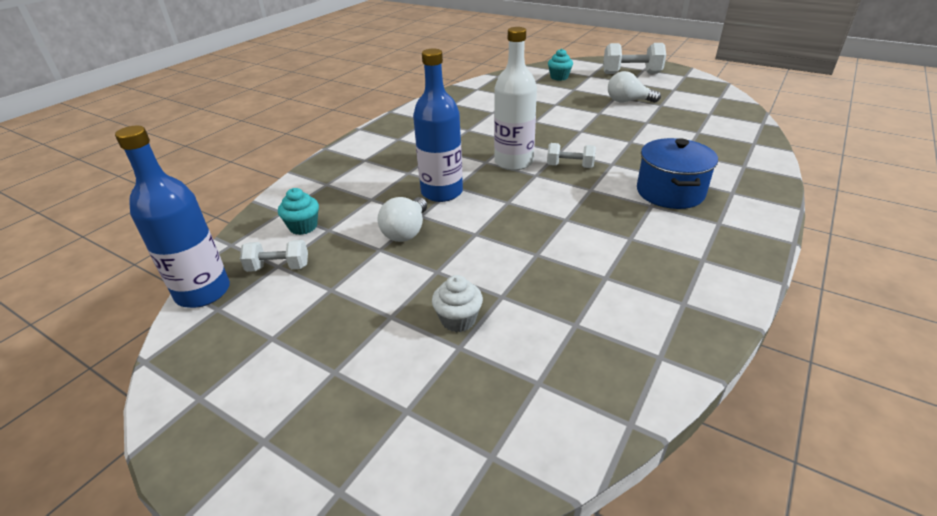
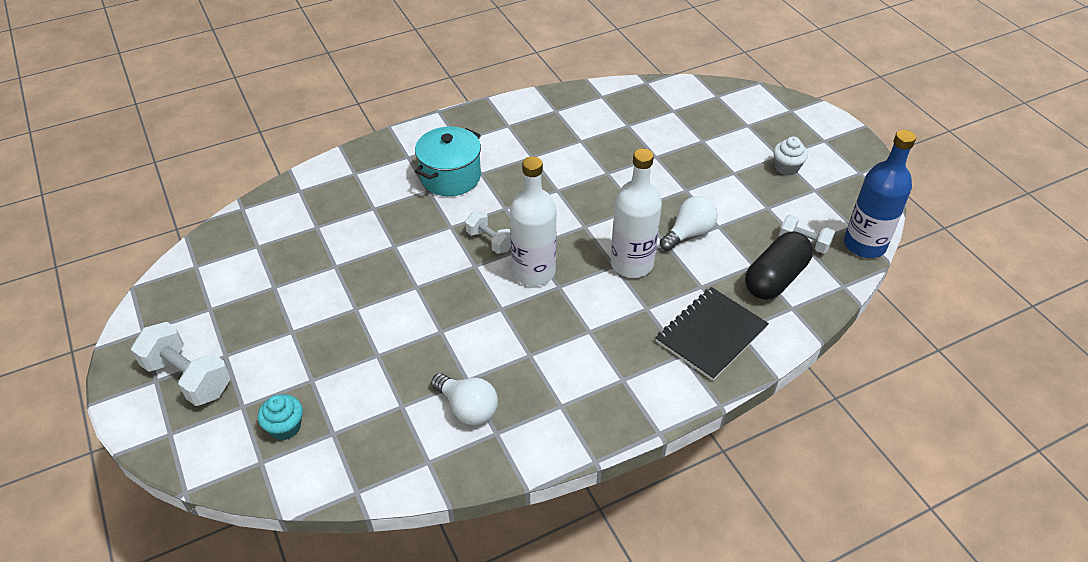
camera: 150 degrees left, 10 degrees up
(303, 227) = (775, 278): turquoise cupcake -> black capsule
(347, 175) = (711, 335): none -> black notebook
(442, 192) = (631, 264): blue bottle -> white bottle
(458, 320) = (693, 154): white cupcake -> white cupcake (786, 167)
(628, 101) = (295, 313): white light bulb -> white light bulb (467, 408)
(670, 192) = (450, 177): blue pot -> turquoise pot

